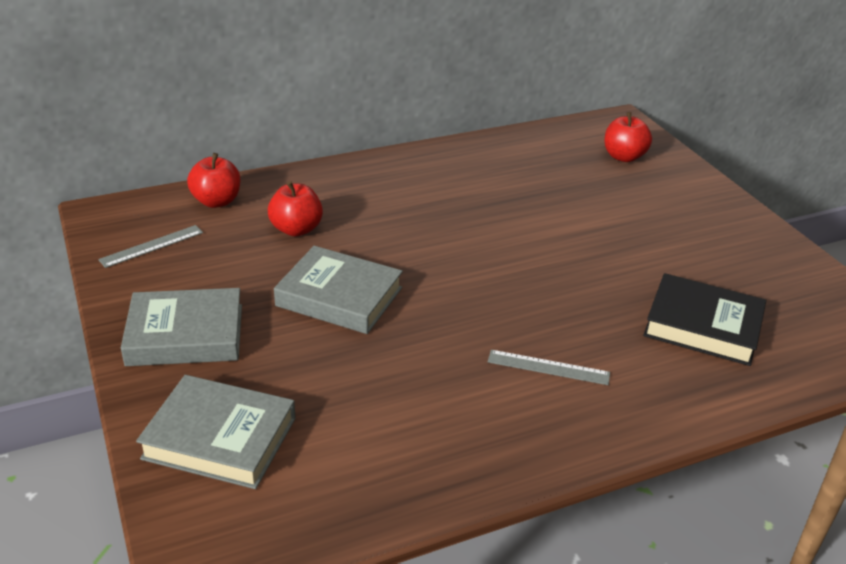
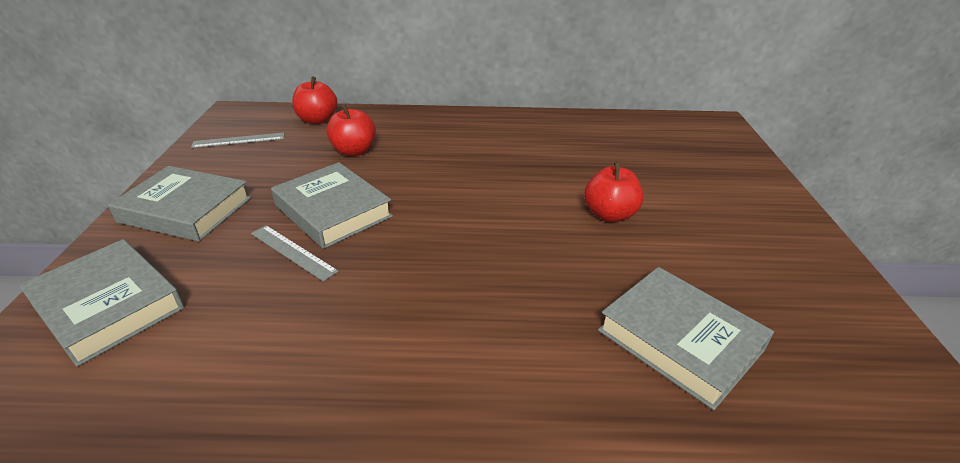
camera: 25 degrees right, 0 degrees up
(548, 367) = (463, 333): grey ruler -> grey ruler (293, 252)
(624, 157) = (700, 152): red apple -> red apple (609, 214)
(703, 326) = (679, 340): black book -> grey book

